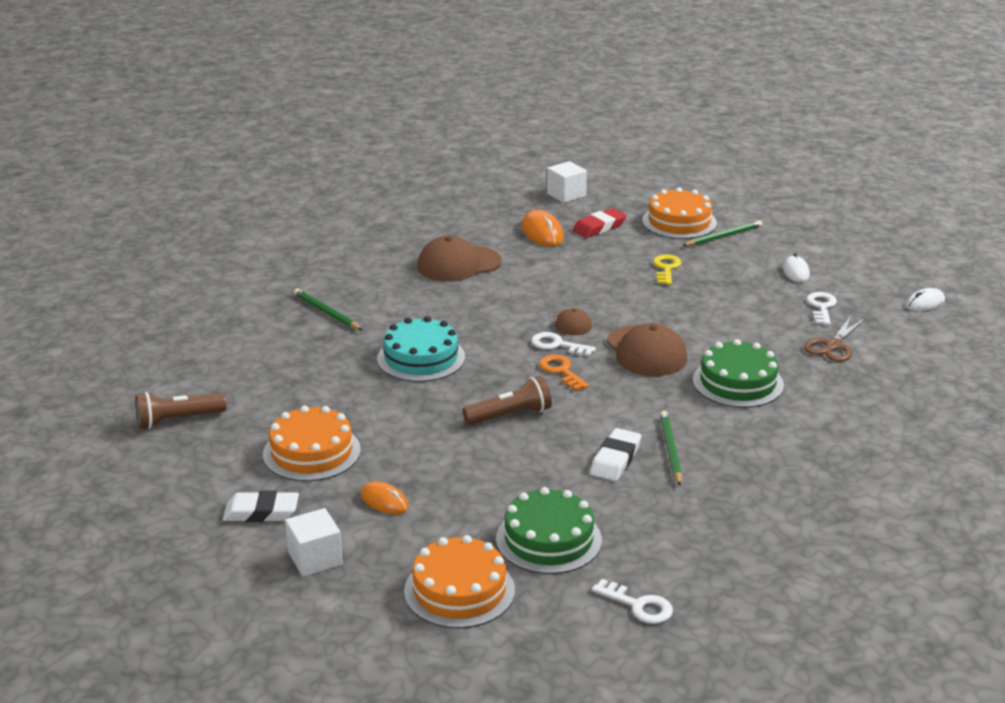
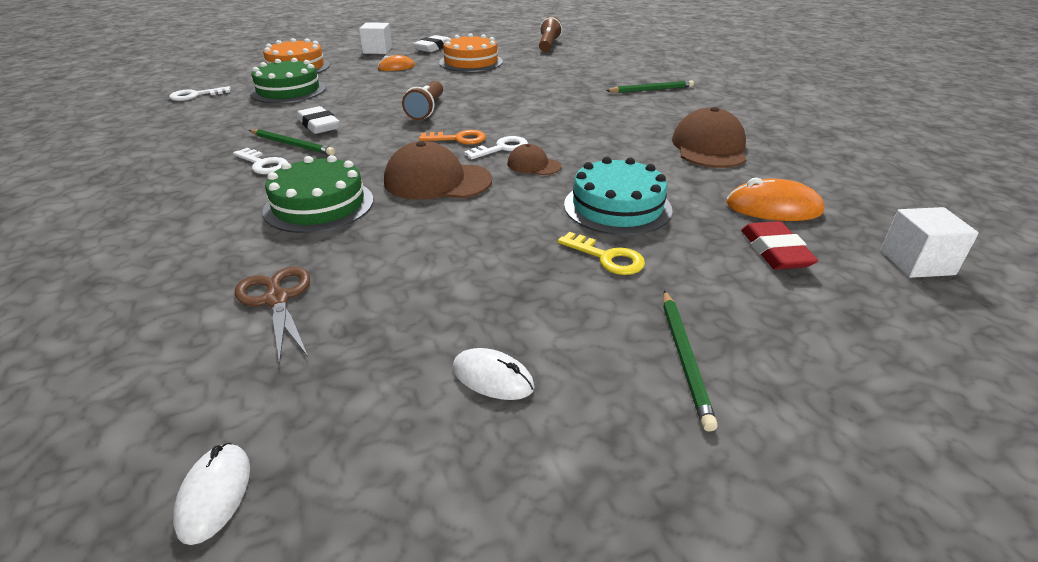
camera: 120 degrees right, 5 degrees up
(421, 358) = (544, 102): turquoise cake -> turquoise cake (617, 207)
(679, 222) = (769, 332): orange cake -> none
(821, 307) = (366, 344): white key -> white key (263, 164)

